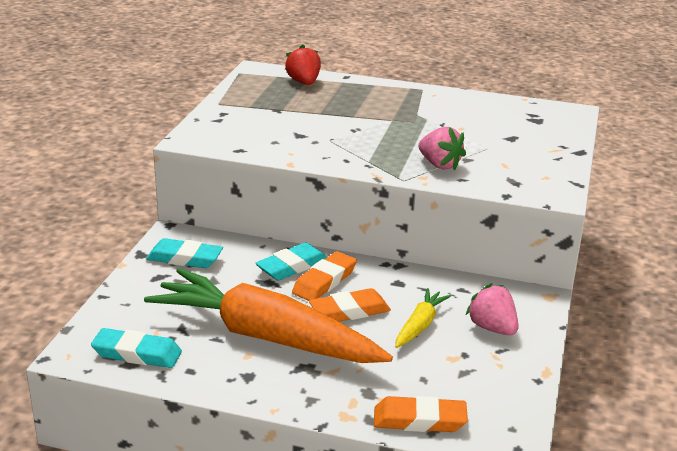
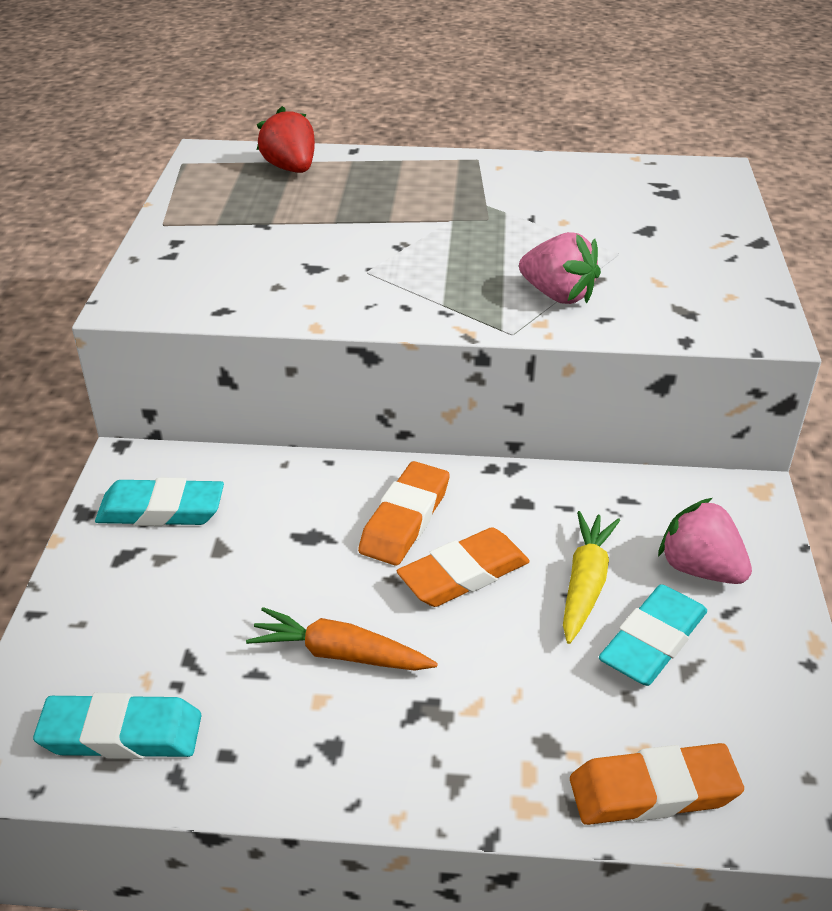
camera: 10 degrees left, 10 degrees up
(266, 337) = (340, 654): orange carrot -> orange carrot, size x0.42
(292, 266) = (344, 498): turquoise eraser -> turquoise eraser (652, 641)

